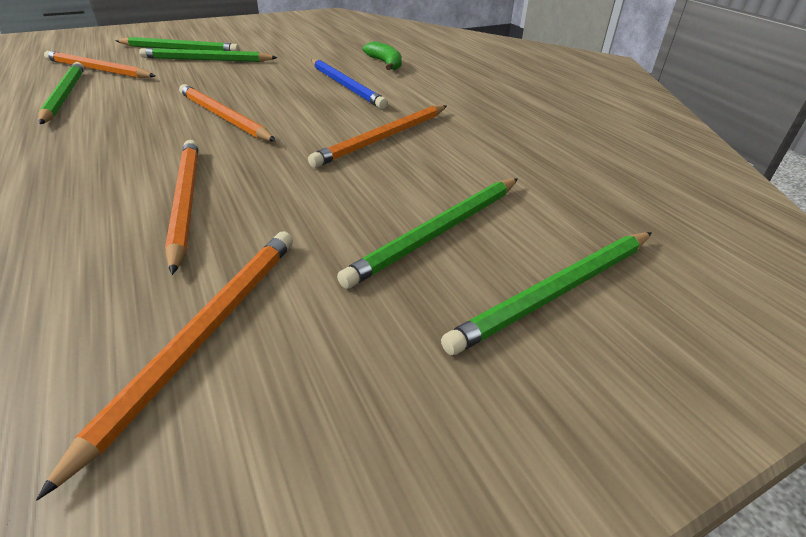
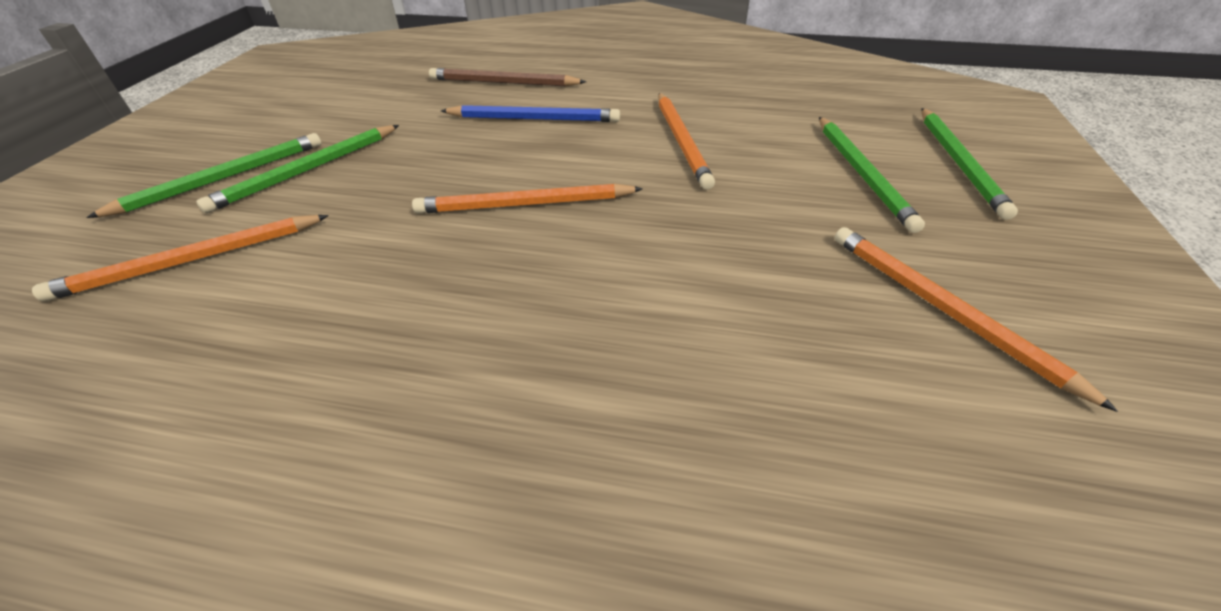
camera: 50 degrees left, 5 degrees up
(65, 95) = (265, 308): green pencil -> none
(185, 201) = (713, 272): orange pencil -> none
(385, 63) = (503, 83): green banana -> brown pencil

